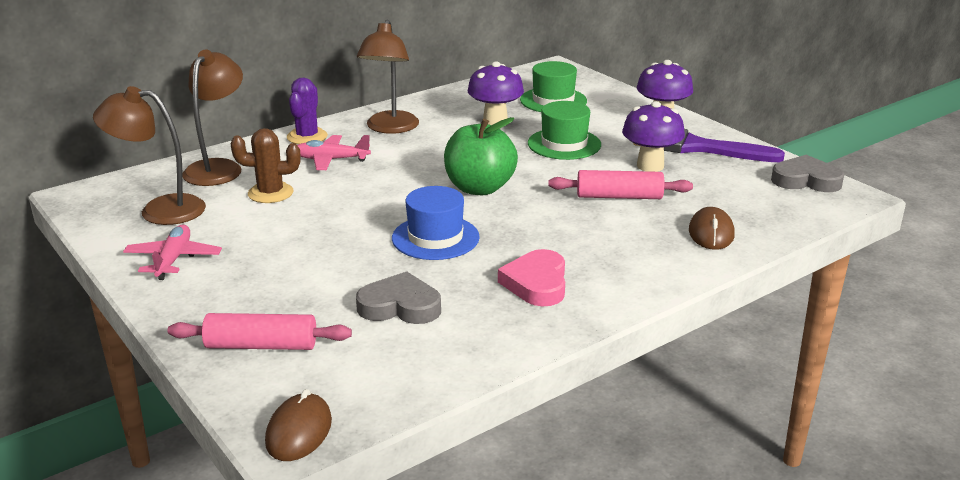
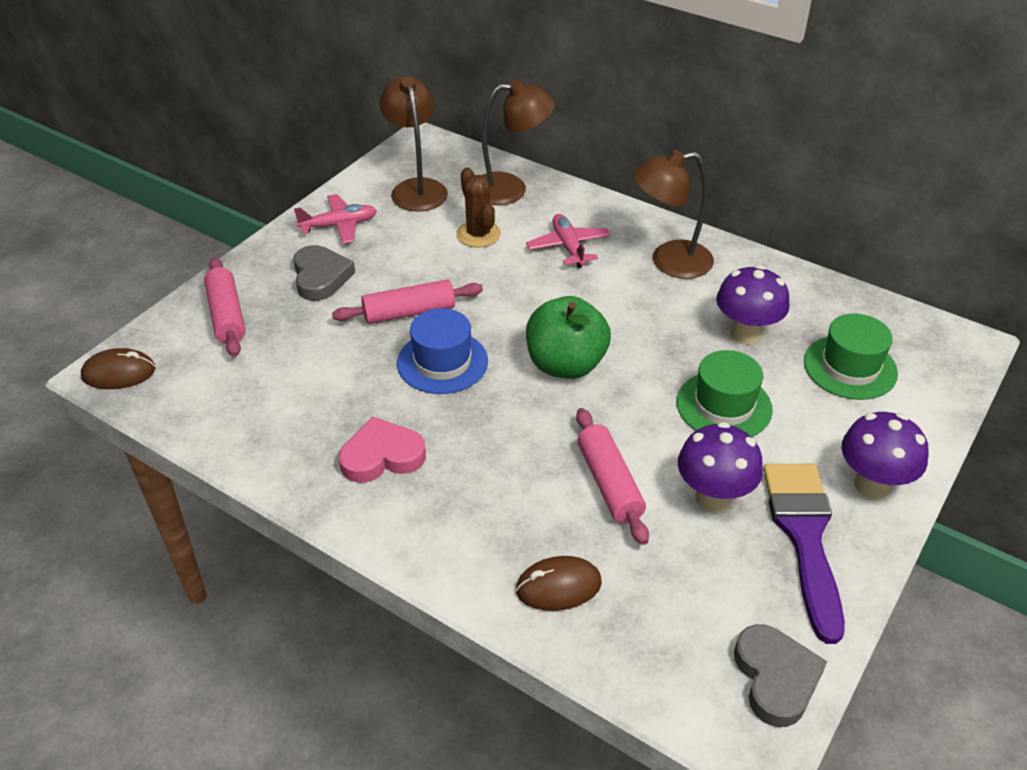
camera: 70 degrees right, 15 degrees up
(307, 137) = (609, 216): purple cactus -> none
(353, 243) = (409, 312): none -> pink rolling pin
(400, 306) = (309, 374): grey heart -> grey heart (320, 277)

